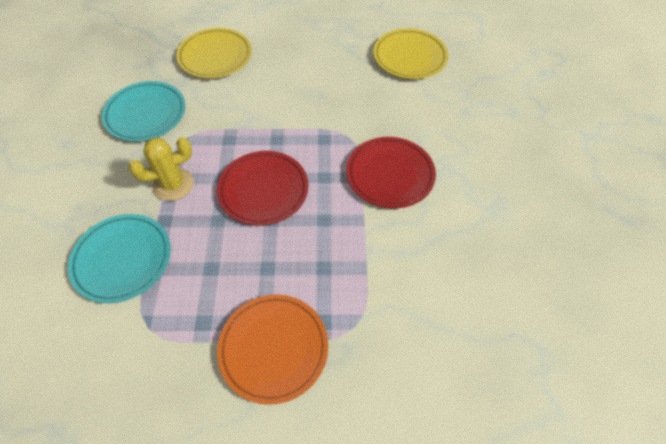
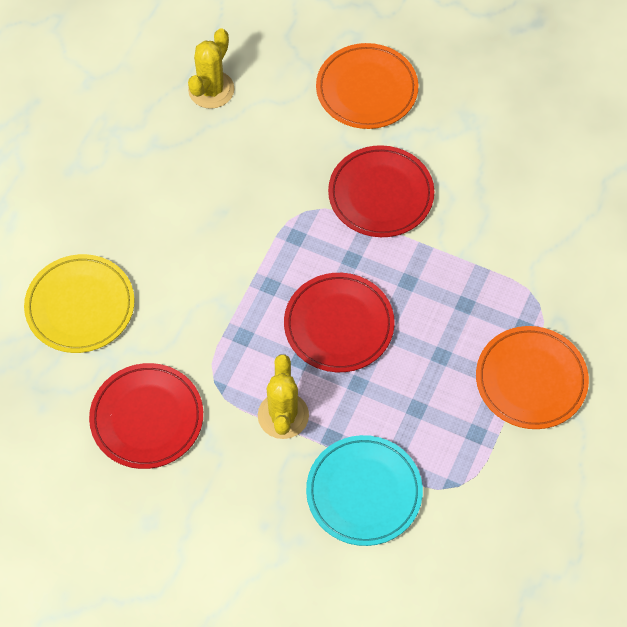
camera: 65 degrees left, 5 degrees up
(146, 114) = (147, 418): turquoise plate -> red plate
(409, 57) = (211, 90): yellow plate -> yellow cactus
(473, 134) = (366, 89): none -> orange plate

